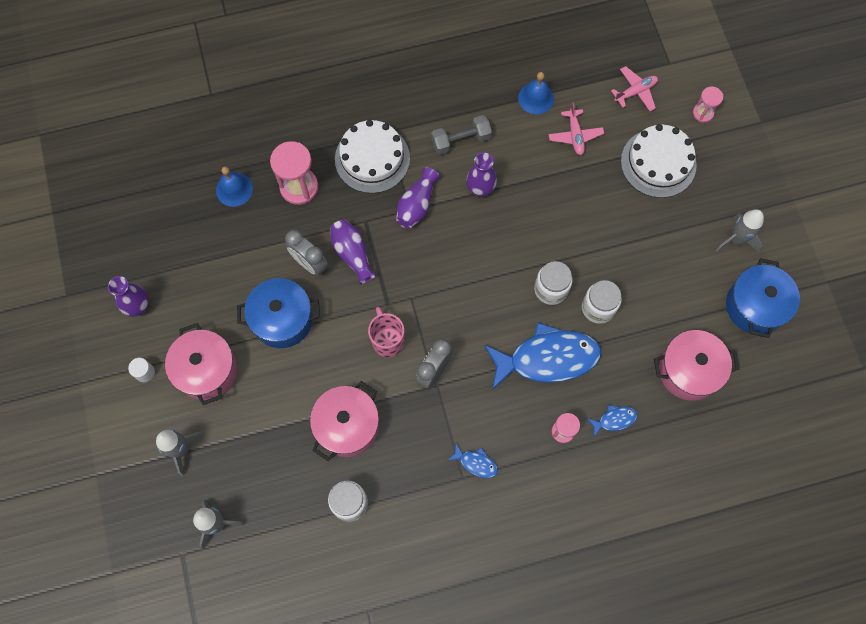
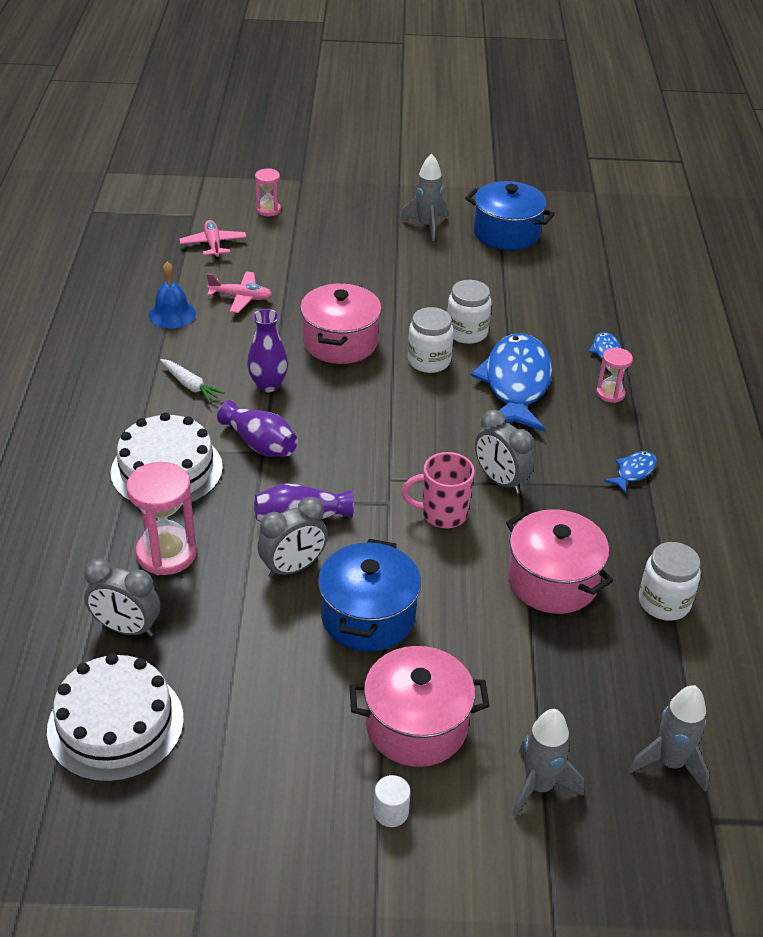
camera: 75 degrees left, 30 degrees down
(138, 306) = (269, 798): purple vase -> none
(234, 189) = (126, 628): blue bell -> grey clock
(461, 140) = (190, 385): grey dumbbell -> white carrot
(658, 163) = (310, 251): white cake -> white cake (115, 724)
(688, 371) = (564, 290): pink pot -> pink pot (340, 342)

